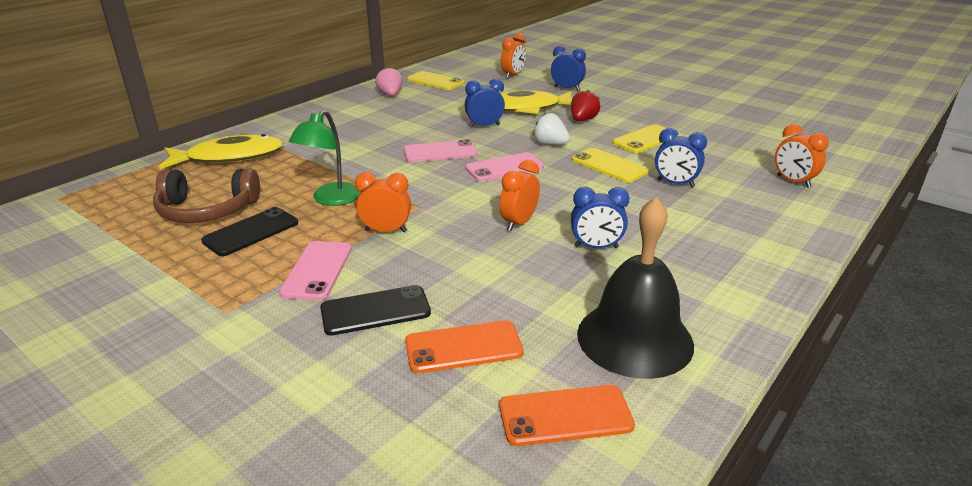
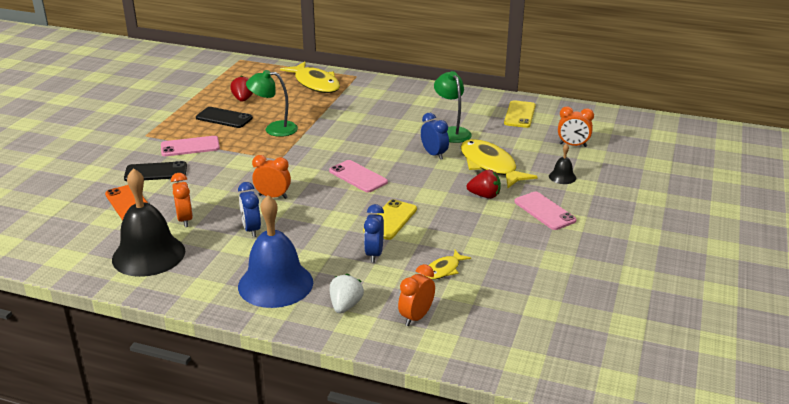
camera: 70 degrees right, 0 degrees up
(207, 210) = (243, 99): brown headphones -> red strawberry
(375, 311) = (156, 172): black phone -> black phone turned 60 degrees counterclockwise
(386, 231) = (242, 155): orange clock -> orange clock (185, 220)
(390, 95) = (469, 104): pink strawberry -> none
(440, 152) = (370, 147): pink phone -> pink phone (544, 211)
(443, 111) = (452, 132): none -> green lamp
(550, 144) = (417, 188): white strawberry -> white strawberry (345, 306)
(565, 416) = (78, 241): orange phone -> none
(567, 88) = (562, 177): blue clock -> black bell
(645, 139) = (461, 232): yellow phone -> none
(712, 157) = (444, 270): none -> yellow fish
(727, 246) = (275, 284): none -> blue bell

